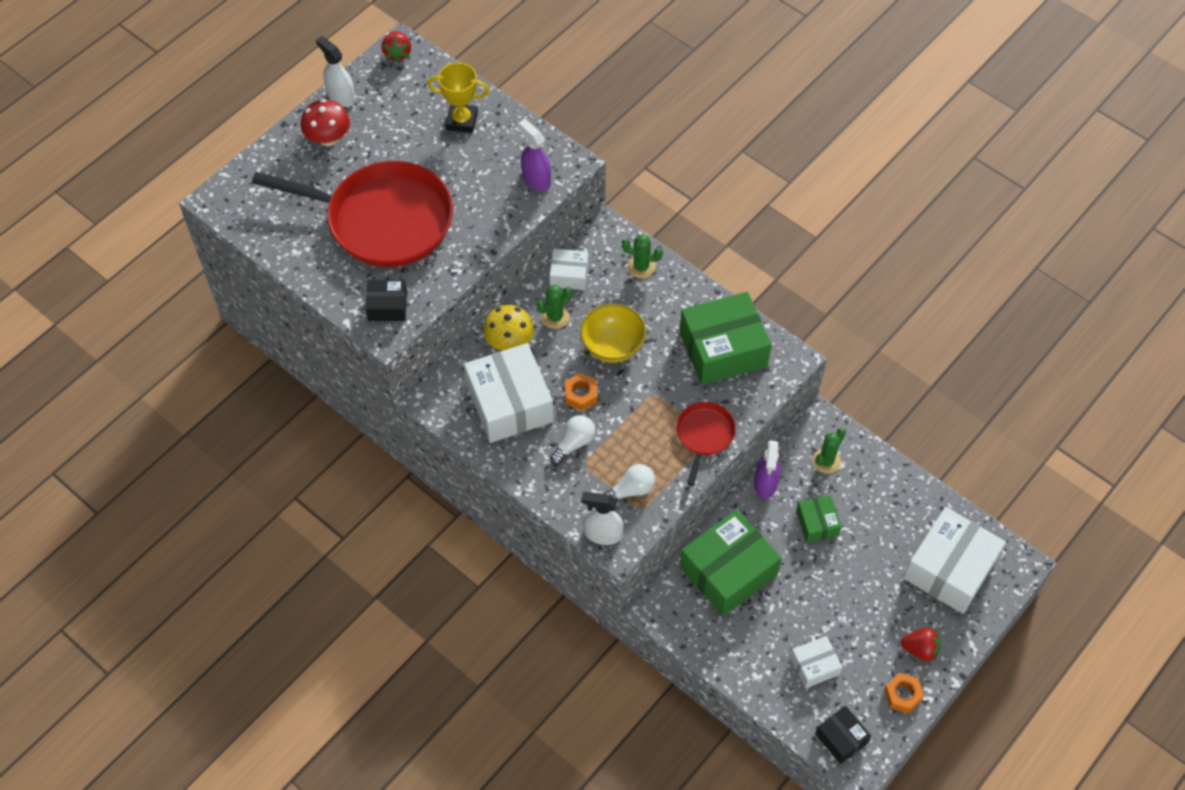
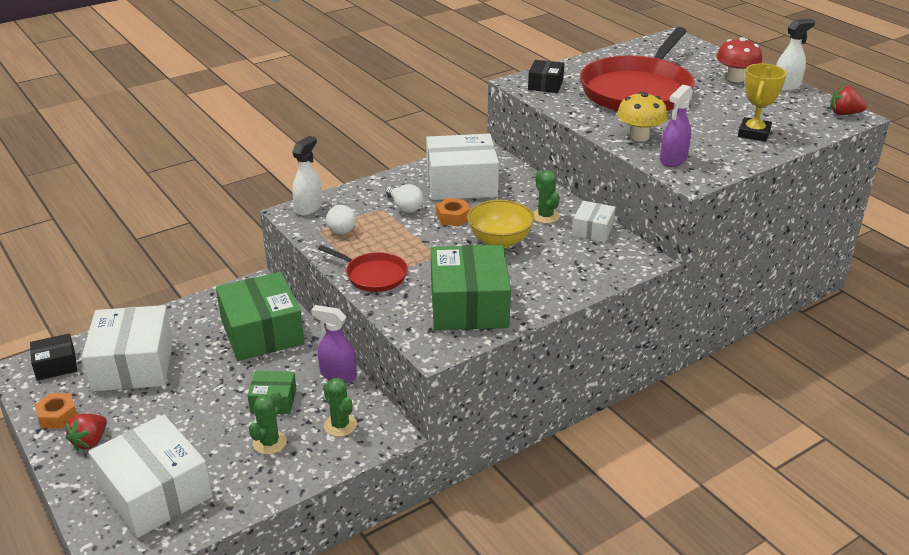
camera: 105 degrees right, 25 degrees down
(509, 342) = (525, 191): yellow mushroom -> yellow mushroom (639, 136)
(536, 179) = (673, 160): purple spray bottle -> purple spray bottle turned 150 degrees clockwise
(641, 267) = (591, 272): green cactus -> green cactus (269, 443)
(814, 666) = (133, 364): white box -> white box, size x1.96

